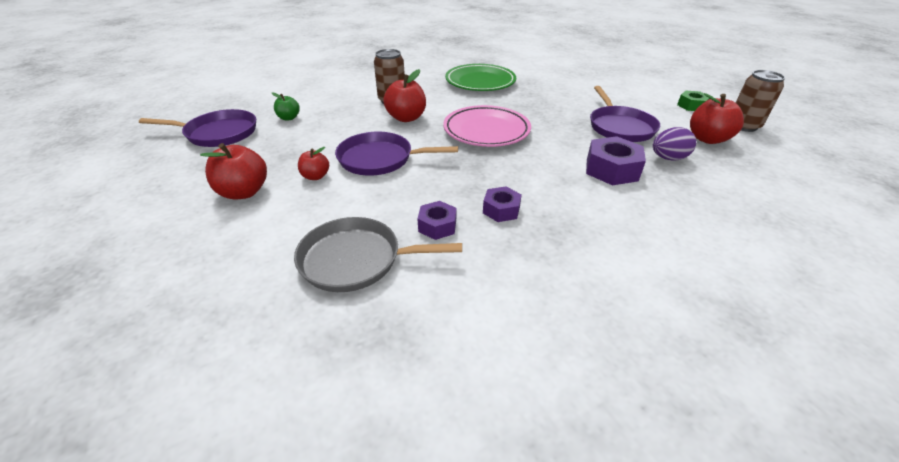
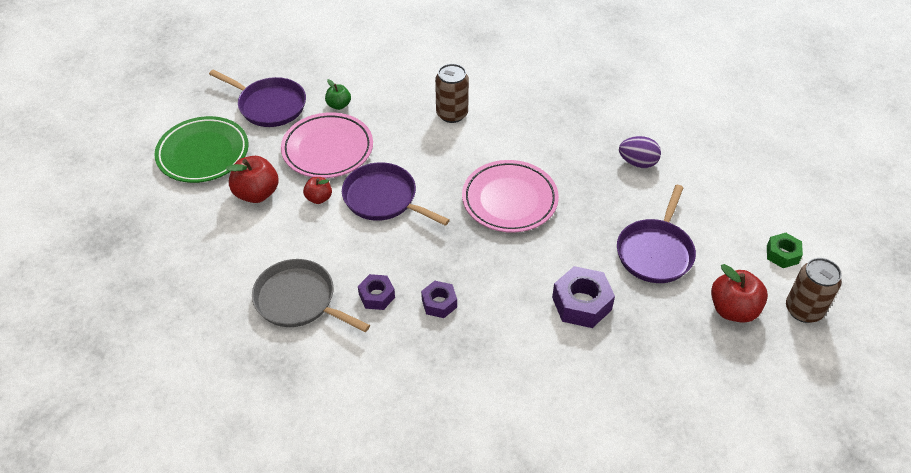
camera: 30 degrees right, 10 degrees up
(299, 144) = (327, 149): none -> pink plate
(406, 118) = (446, 148): red apple -> none
(480, 82) = (571, 115): green plate -> green plate (203, 153)
(668, 158) = (655, 315): purple egg -> purple egg (637, 163)

